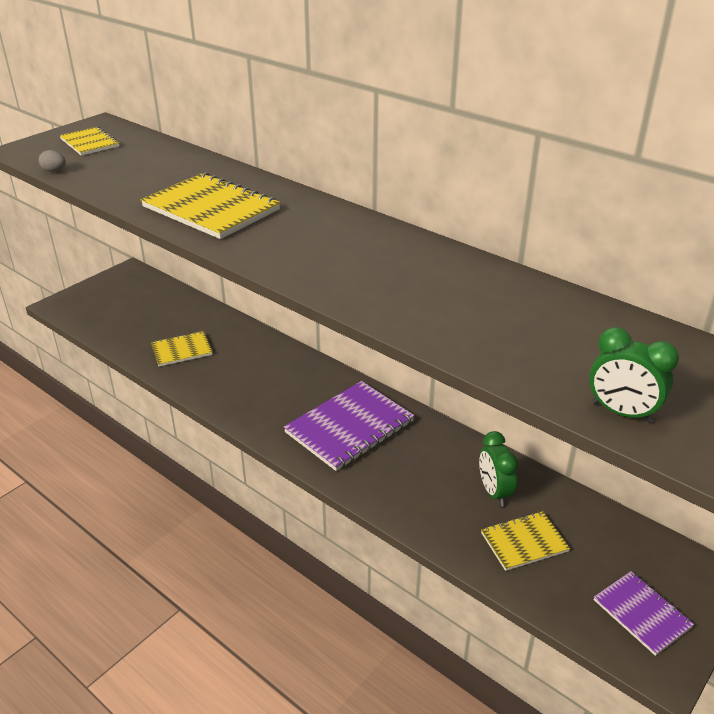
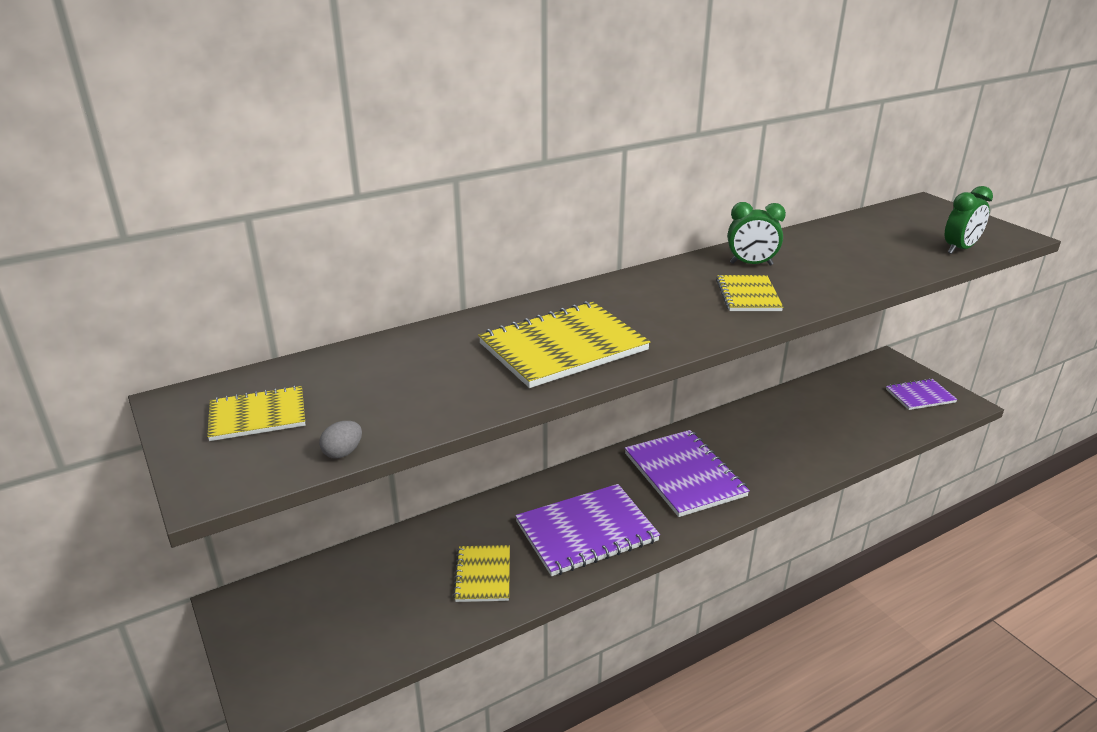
camera: 70 degrees left, 5 degrees down
(246, 386) = (586, 532): none -> purple notebook
(494, 492) = (792, 420): green clock -> green clock (751, 264)
(524, 542) = (849, 422): yellow notebook -> yellow notebook (748, 295)

